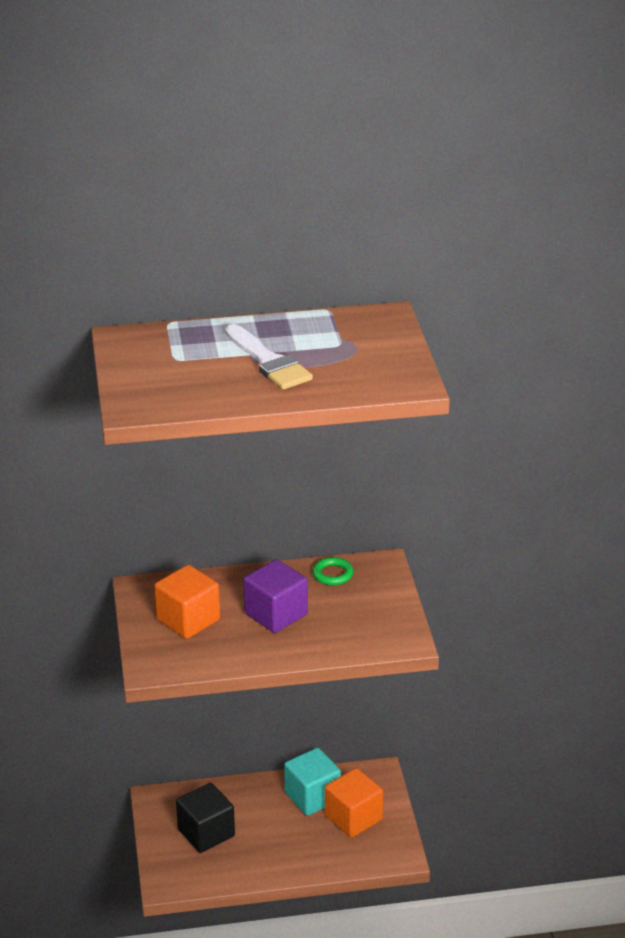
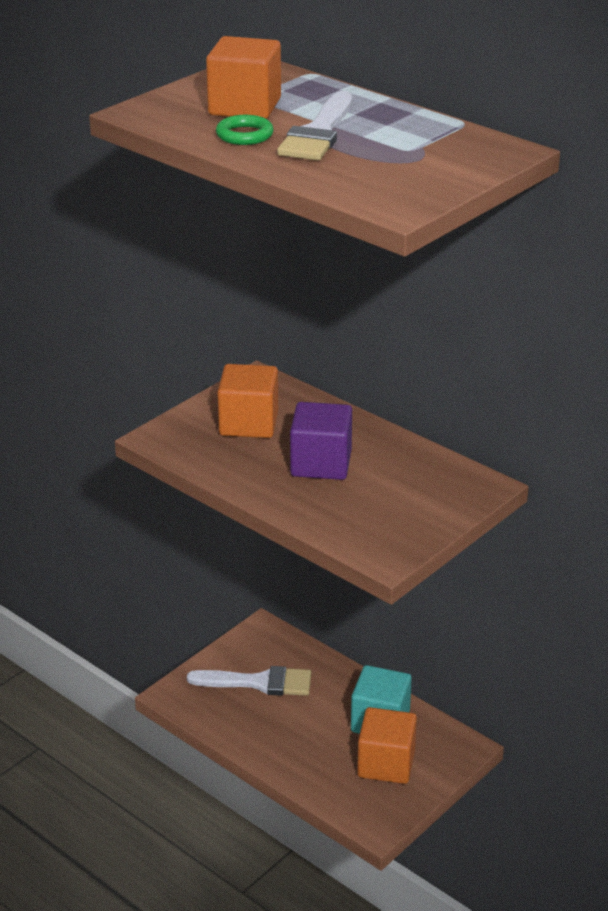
camera: 50 degrees right, 0 degrees up
(187, 368) = (245, 107): none -> orange cube
(206, 833) = (258, 682): black cube -> white brush
(332, 574) = (424, 465): green ring -> green ring (244, 135)

